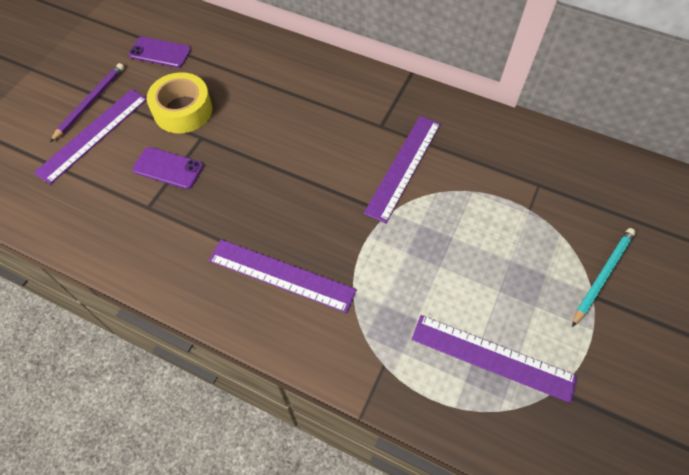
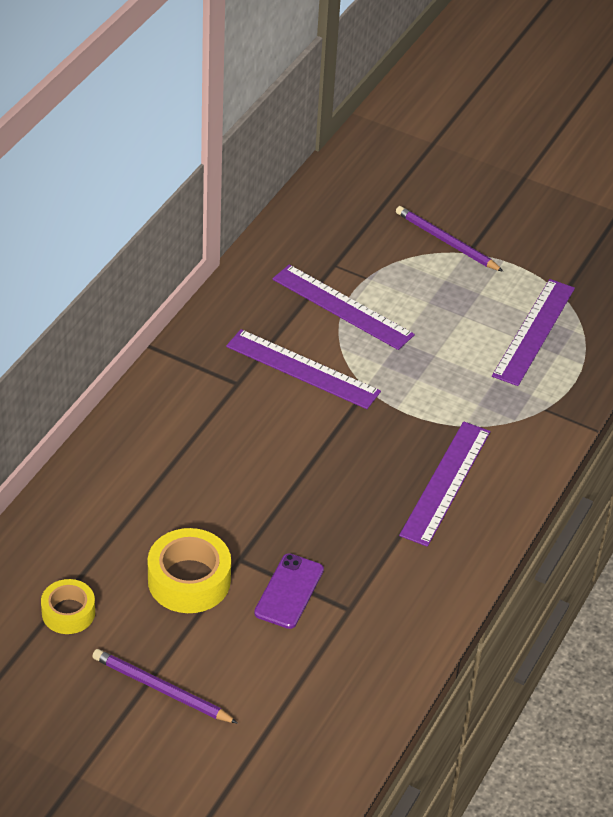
camera: 90 degrees left, 15 degrees down
(93, 135) = (224, 679): purple ruler -> purple ruler (342, 307)
(160, 52) = (68, 612): purple phone -> yellow tape
(602, 275) = (446, 242): turquoise pencil -> purple pencil

